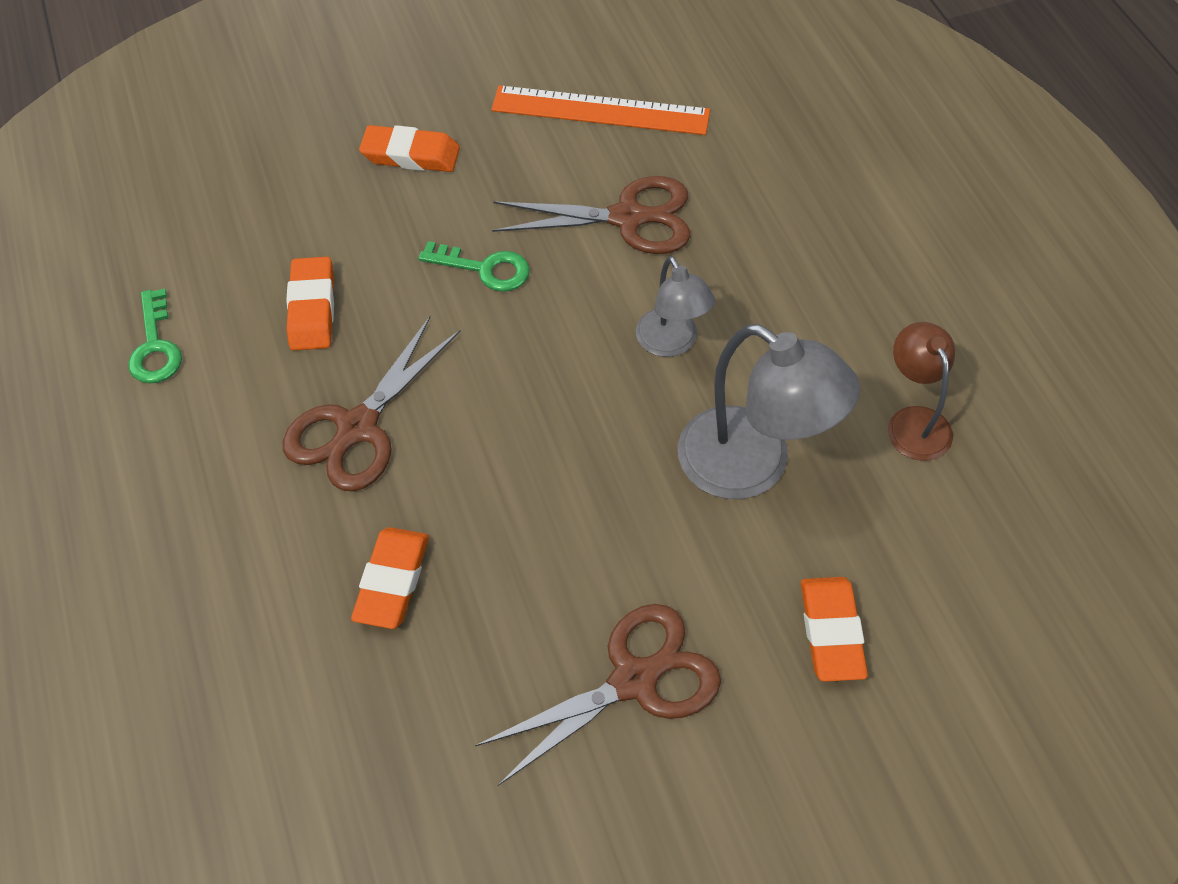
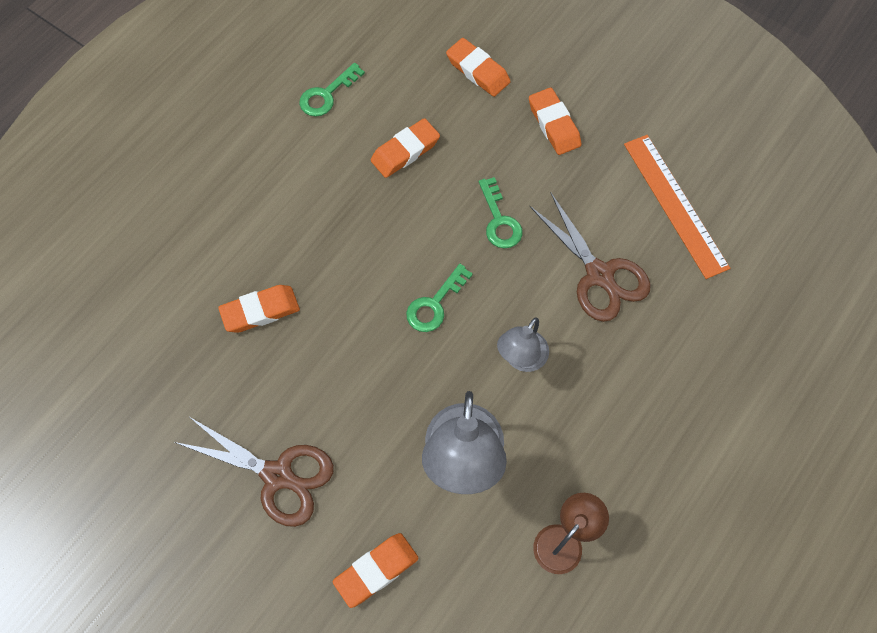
camera: 55 degrees right, 10 degrees up
(275, 183) = (478, 71): none -> orange eraser
(358, 427) = (344, 228): brown scissors -> none
(538, 388) = (434, 304): none -> green key

